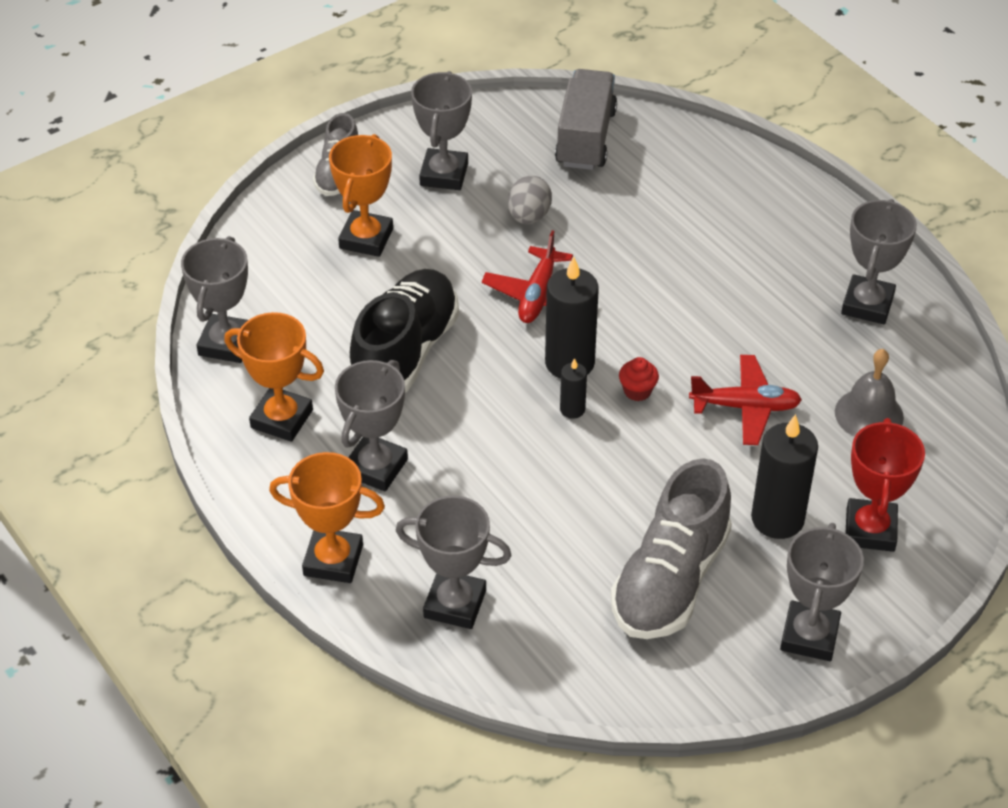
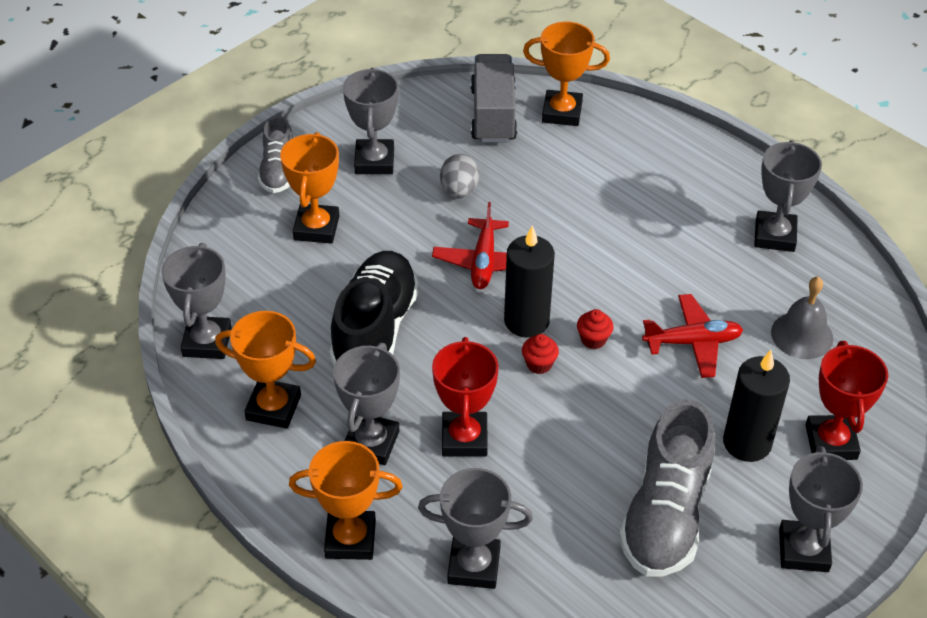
camera: 10 degrees left, 0 degrees up
(474, 475) = (464, 438): none -> red trophy
(572, 409) = (539, 364): black candle -> red cupcake
(663, 143) = (562, 112): none -> orange trophy

